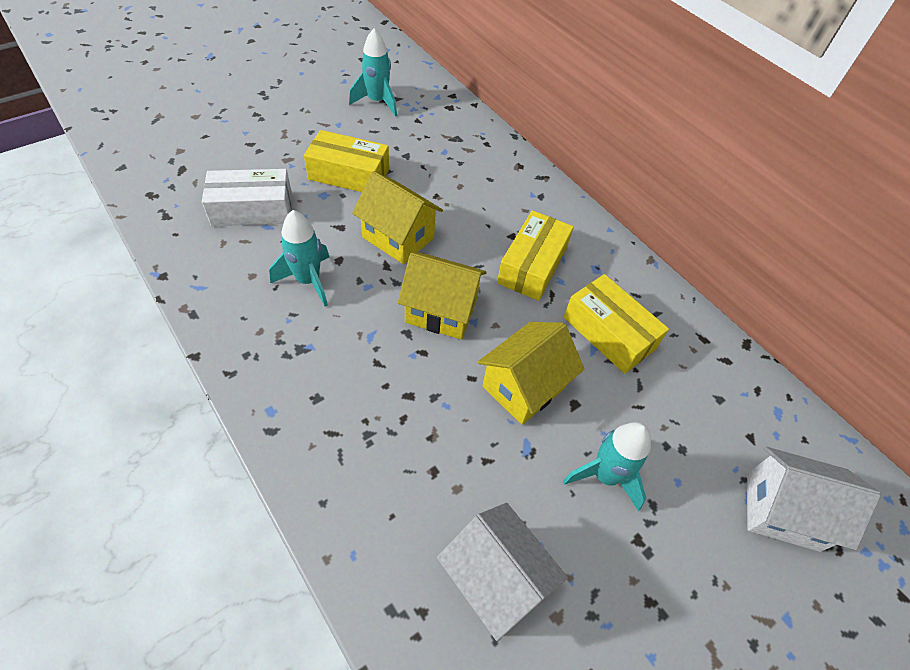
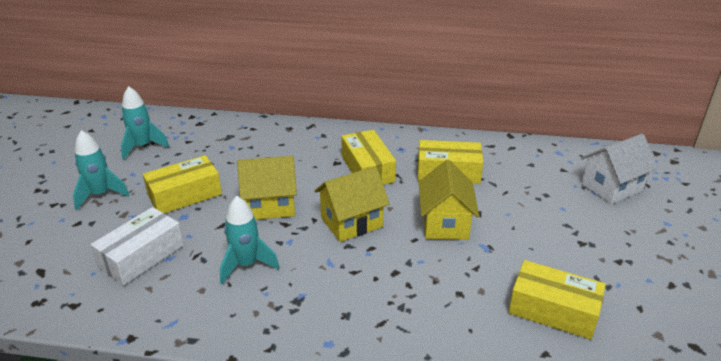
camera: 40 degrees left, 20 degrees down
(495, 579) = (553, 310): white house -> yellow box
(605, 475) = (533, 230): turquoise rocket -> turquoise rocket (100, 194)

